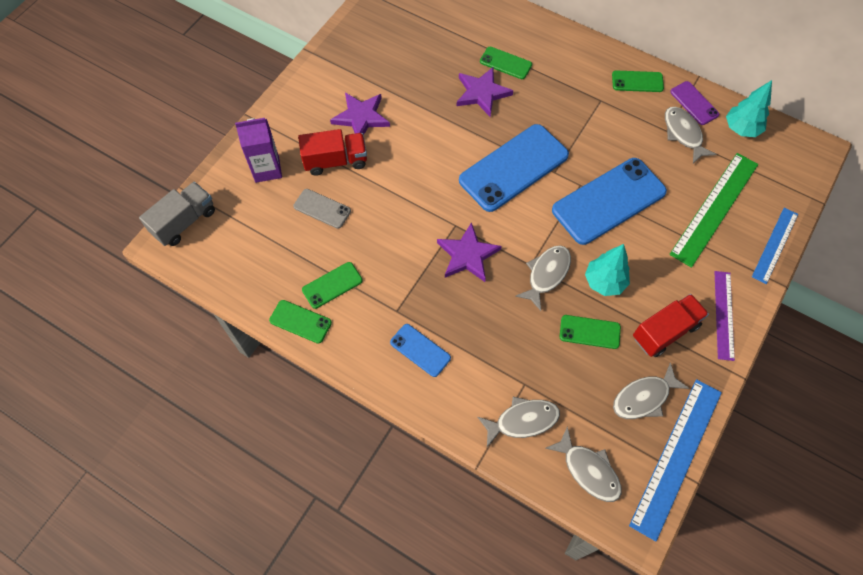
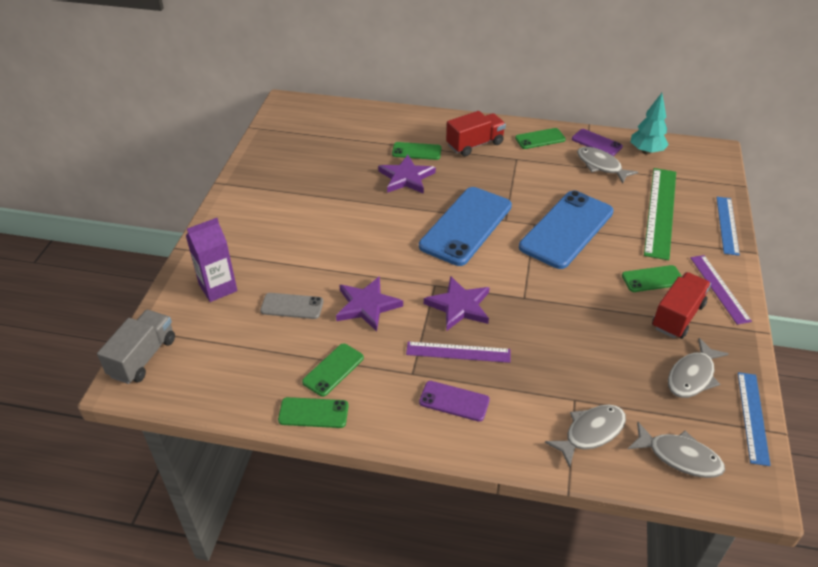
camera: 20 degrees left, 20 degrees down
(335, 161) = (288, 263): red truck -> red truck (475, 144)
(361, 117) = (298, 222): purple star -> purple star (367, 306)
(420, 350) = (454, 401): blue phone -> purple phone
(445, 302) = (458, 352): none -> purple ruler
(546, 274) = (543, 301): grey fish -> none
(589, 332) = (610, 336): green phone -> green phone (652, 279)
(604, 282) = (600, 292): turquoise tree -> none
(676, 456) = (752, 417): blue ruler -> blue ruler, size x0.61

